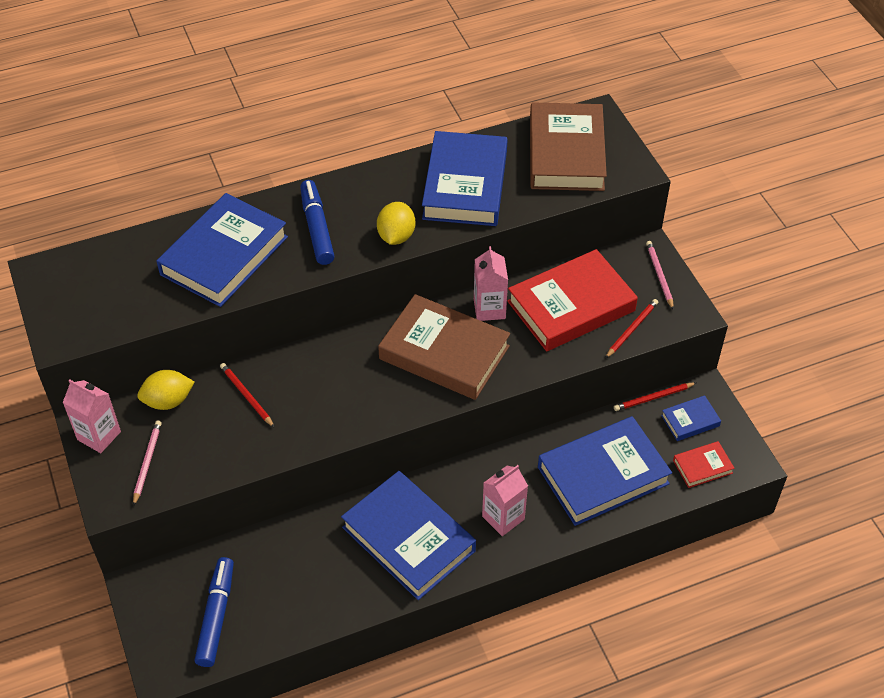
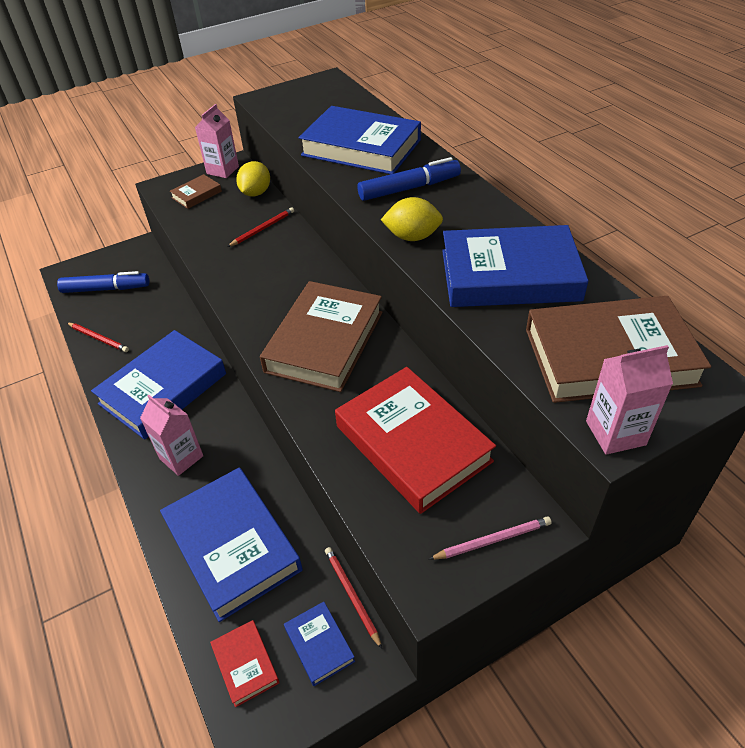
camera: 85 degrees right, 5 degrees down
(147, 462) = (196, 194): pink pencil -> brown book
(168, 401) = (256, 193): yellow lemon -> yellow lemon turned 45 degrees clockwise
(489, 309) = (392, 369): pink carton -> pink carton (615, 433)
(631, 329) = (386, 512): red pencil -> red pencil (98, 338)

